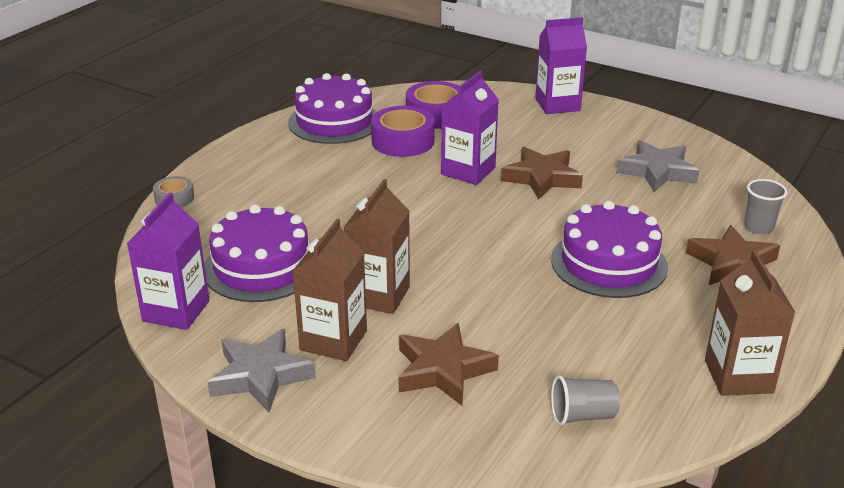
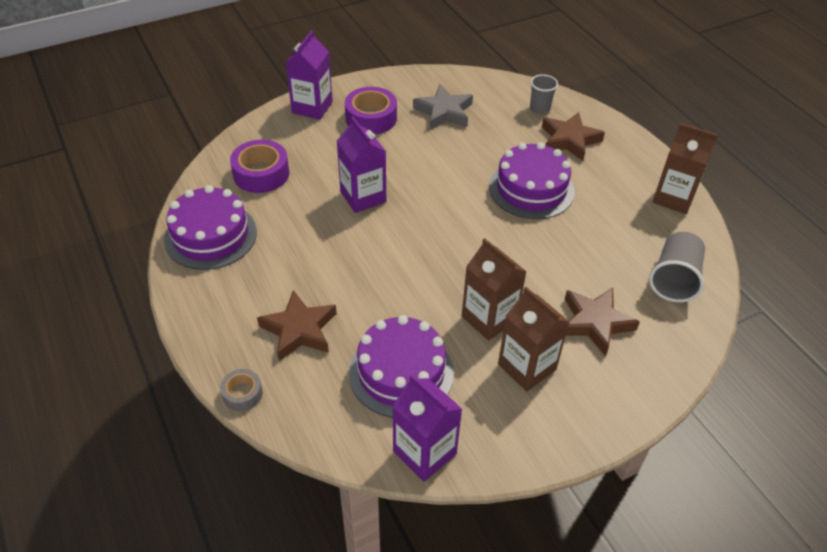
camera: 60 degrees left, 15 degrees up
(260, 376) = (544, 427): grey star -> none
(403, 141) = (285, 210): purple tape -> purple tape (371, 118)
(542, 178) = (405, 166): brown star -> brown star (299, 330)
(582, 415) = (674, 279): grey cup -> grey cup, size x1.53

